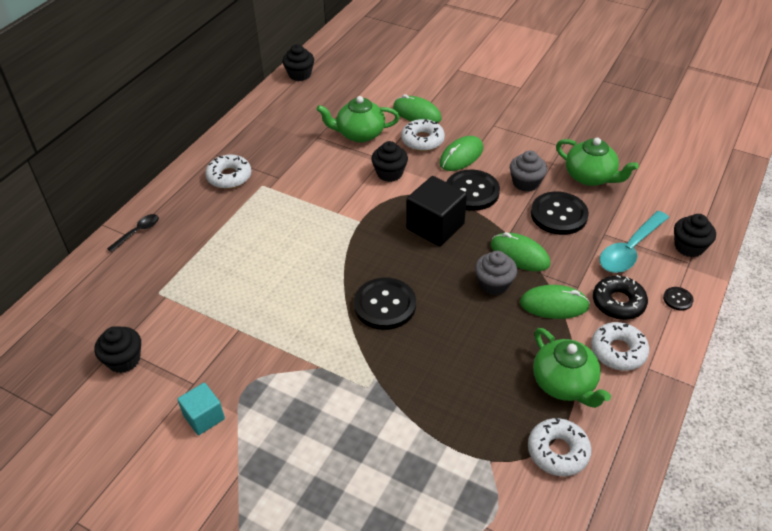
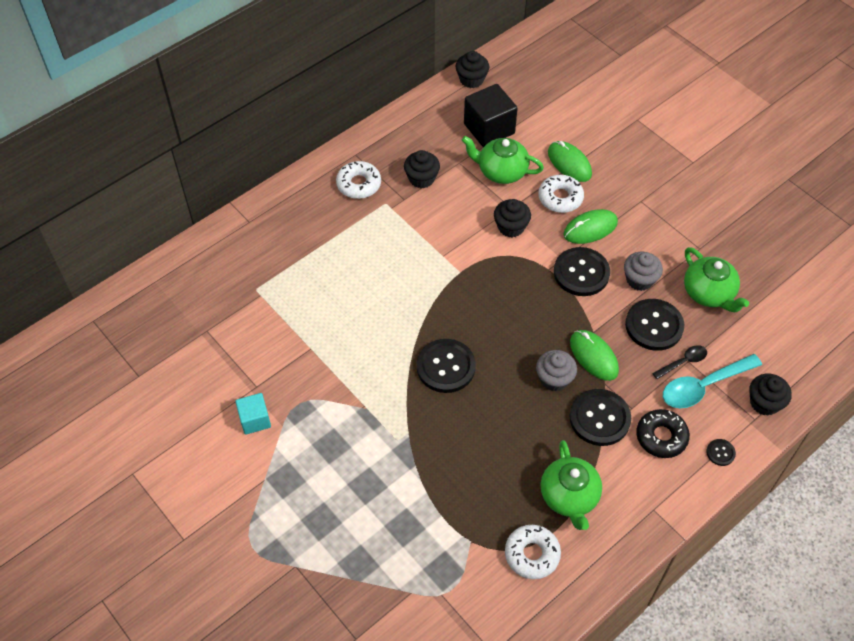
camera: 20 degrees right, 10 degrees up
(124, 360) = (208, 345): black cupcake -> black cupcake (422, 178)
(138, 232) = (258, 220): black spoon -> black spoon (683, 362)
(435, 226) = (528, 300): black cube -> black cube (489, 129)
(554, 304) = (599, 418): green mouse -> black button
(618, 351) = (634, 484): white donut -> none

